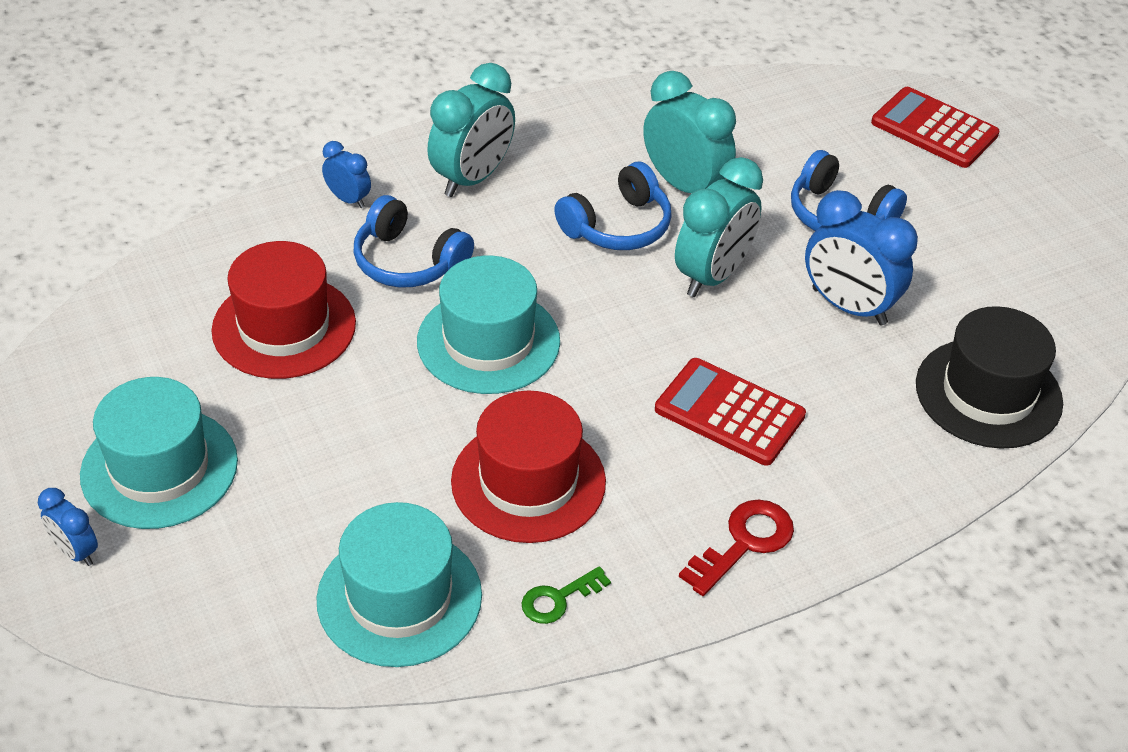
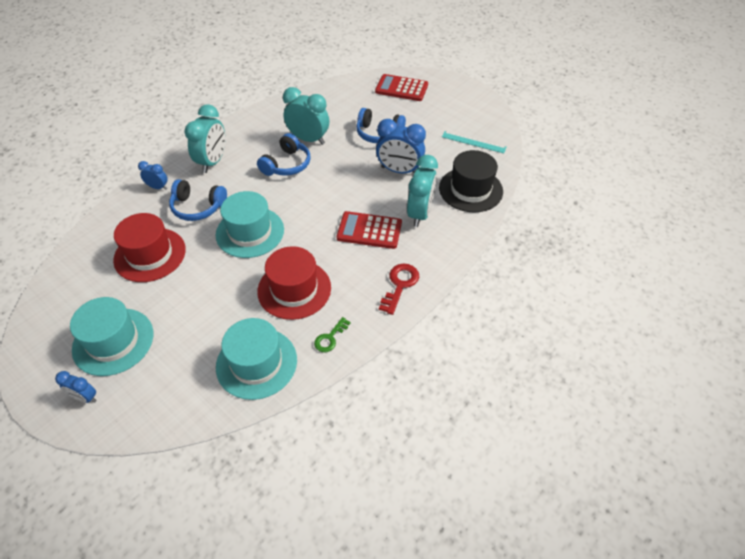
camera: 20 degrees left, 5 degrees up
(713, 276) = (337, 174): turquoise clock -> turquoise clock (420, 214)
(1044, 292) = (473, 142): none -> turquoise ruler

